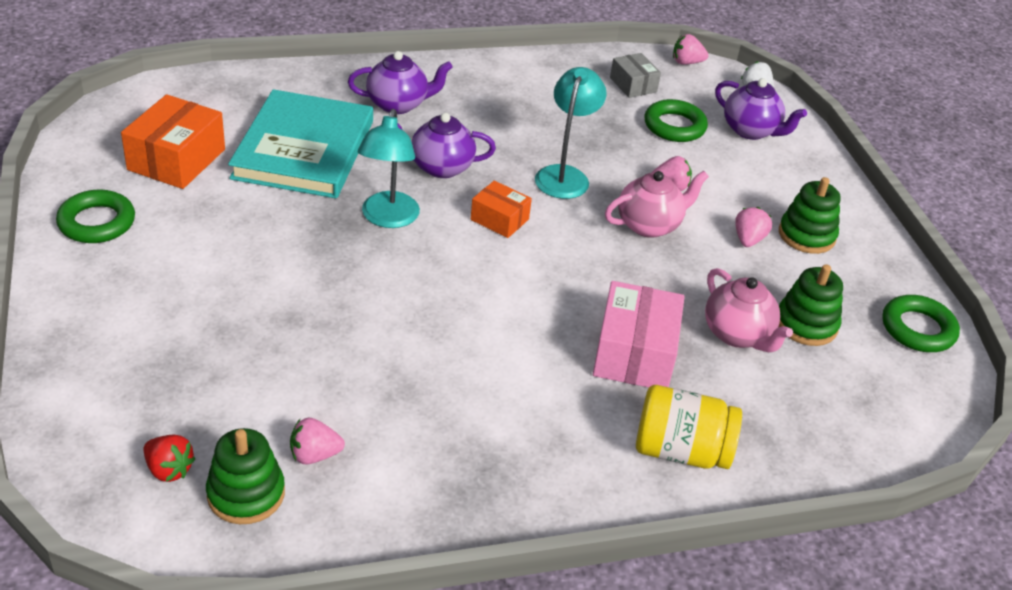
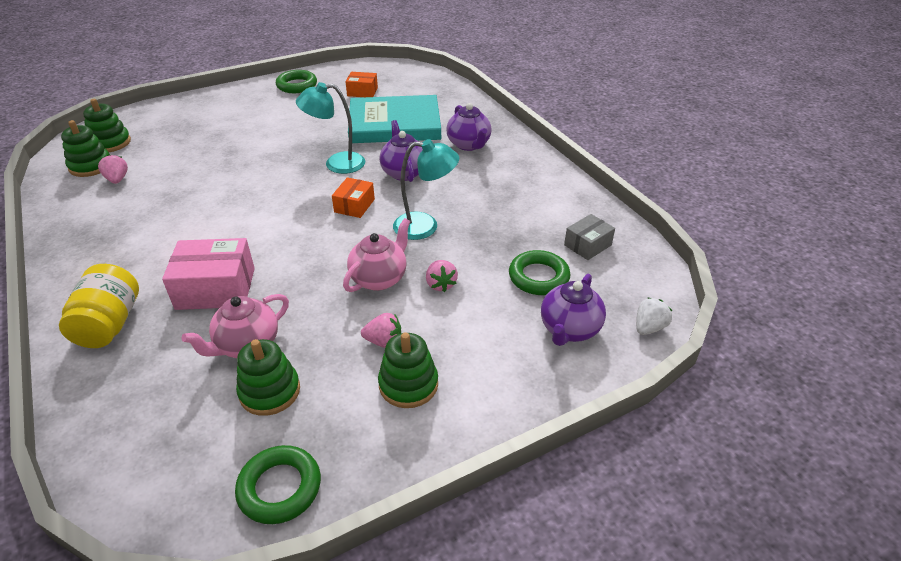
camera: 80 degrees right, 0 degrees up
(169, 470) = (110, 143): red strawberry -> green stacking toy
(177, 159) = (362, 92): orange box -> orange box, size x0.58
(649, 225) = (379, 278): pink teapot -> pink teapot turned 105 degrees counterclockwise
(686, 62) = (658, 273): pink strawberry -> none

